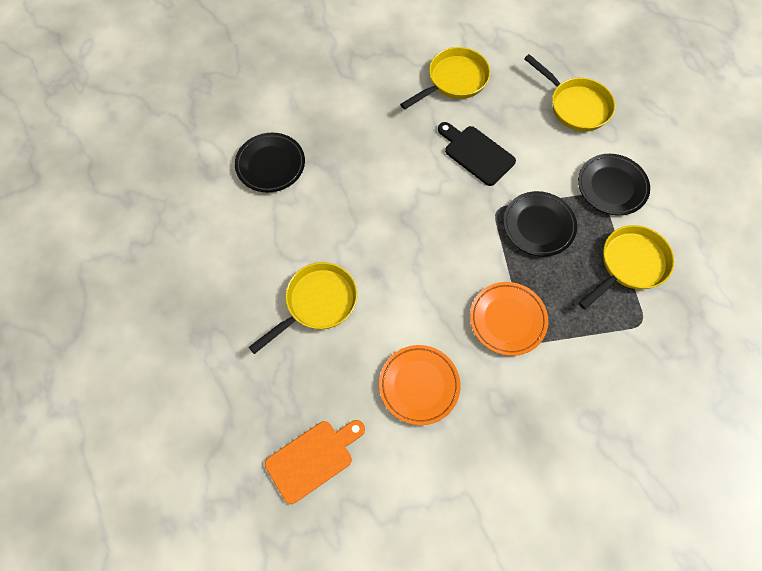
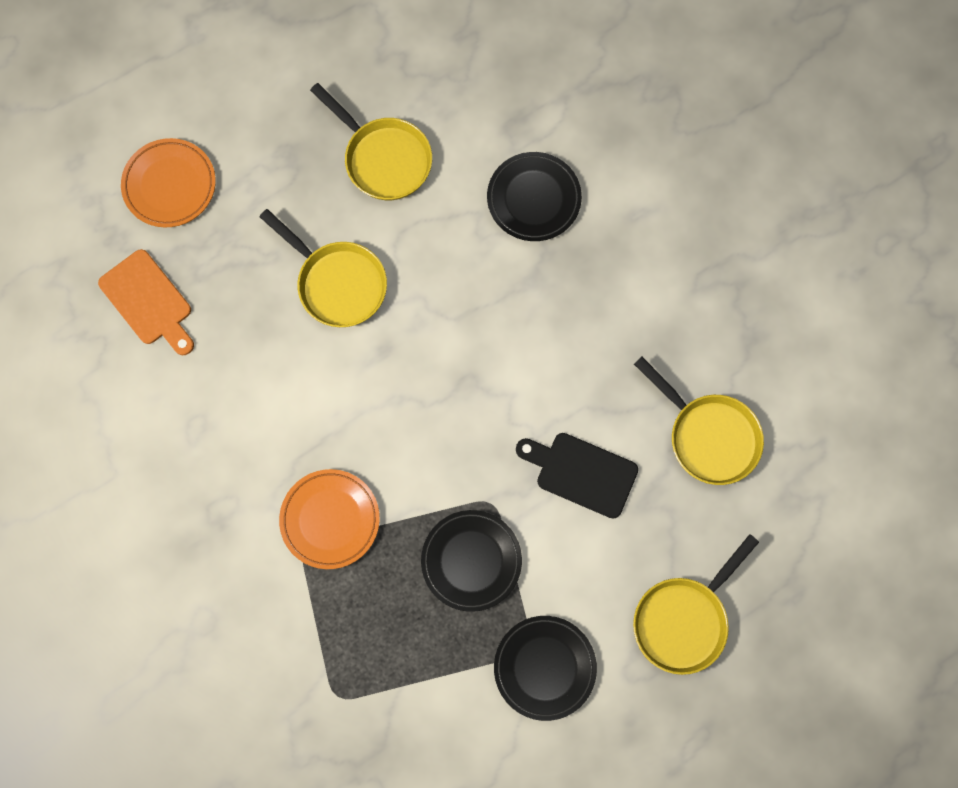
camera: 85 degrees right, 10 degrees up
(419, 385) = (238, 414): orange plate -> orange plate (170, 185)
(476, 153) = (581, 473): black cutting board -> black cutting board turned 105 degrees counterclockwise
(629, 265) = (421, 685): yellow pan -> yellow pan (383, 158)

